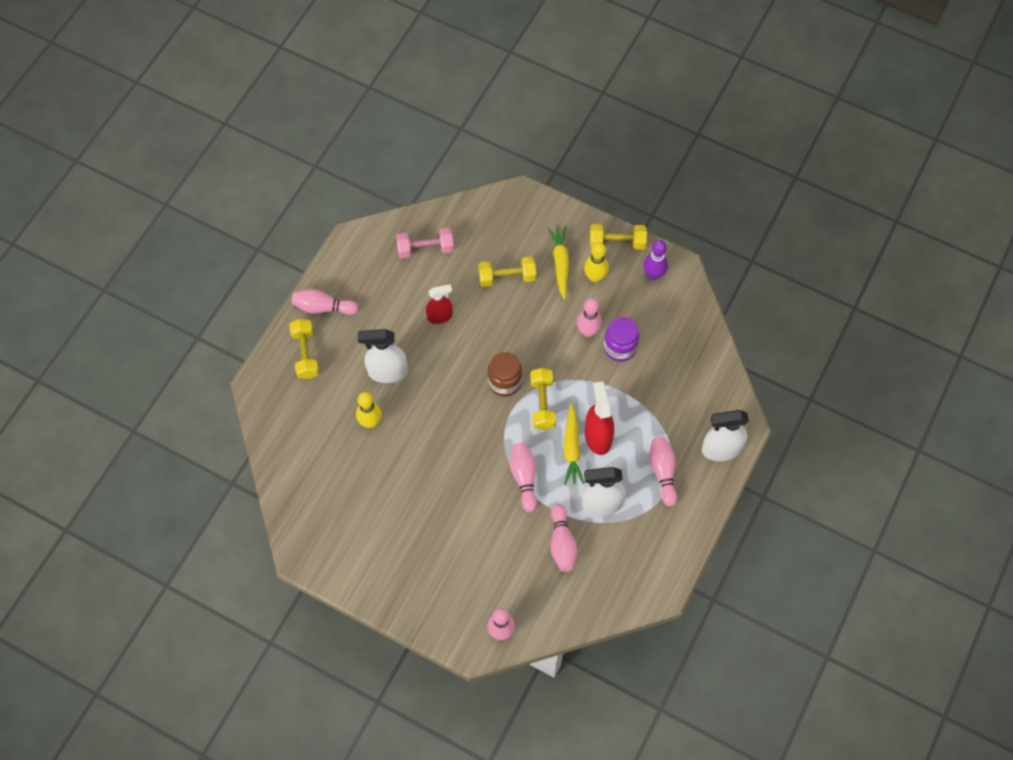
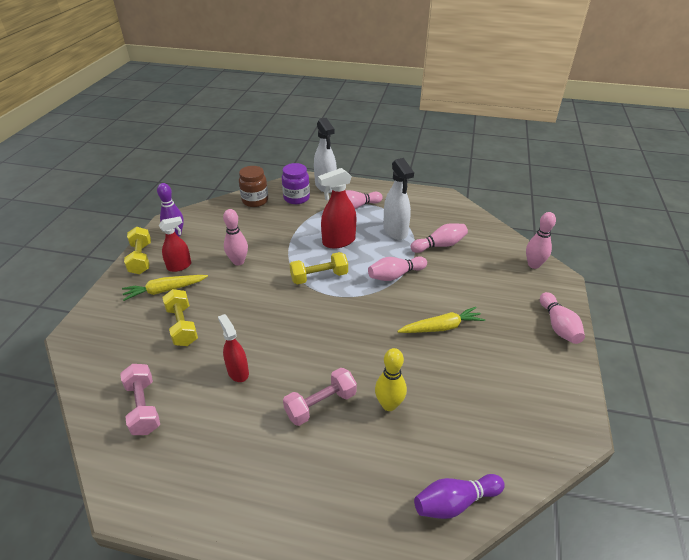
camera: 105 degrees left, 25 degrees down
(279, 440) = (455, 502): none -> purple bowling pin
(305, 354) = (319, 508): yellow dumbbell -> none
(323, 307) = (242, 507): pink bowling pin -> pink bowling pin (558, 326)
(387, 372) = (320, 404): white spray bottle -> pink dumbbell
(504, 382) = (305, 305): brown jar -> brown jar (255, 201)
(571, 448) = (355, 253): yellow carrot -> yellow carrot (441, 327)
(595, 277) = (179, 266): yellow bowling pin -> red spray bottle
(620, 347) = (251, 242): purple jar -> purple jar (296, 198)

